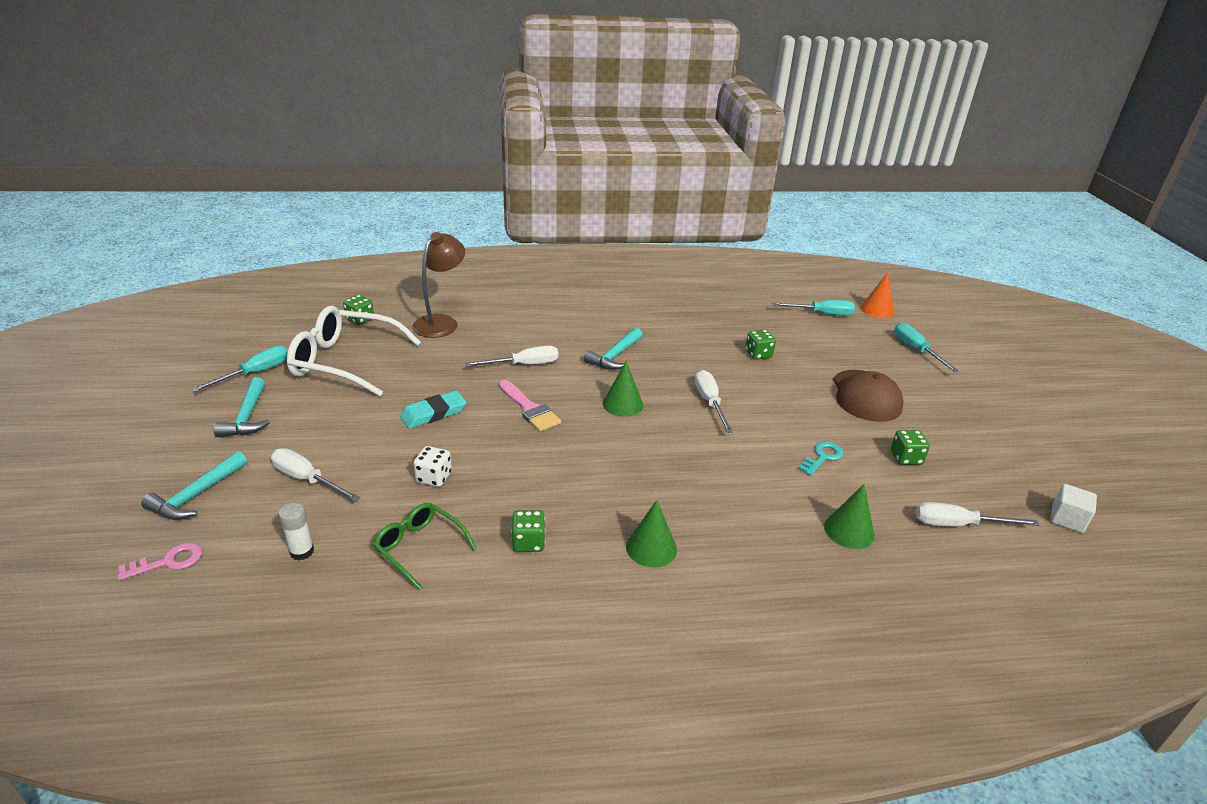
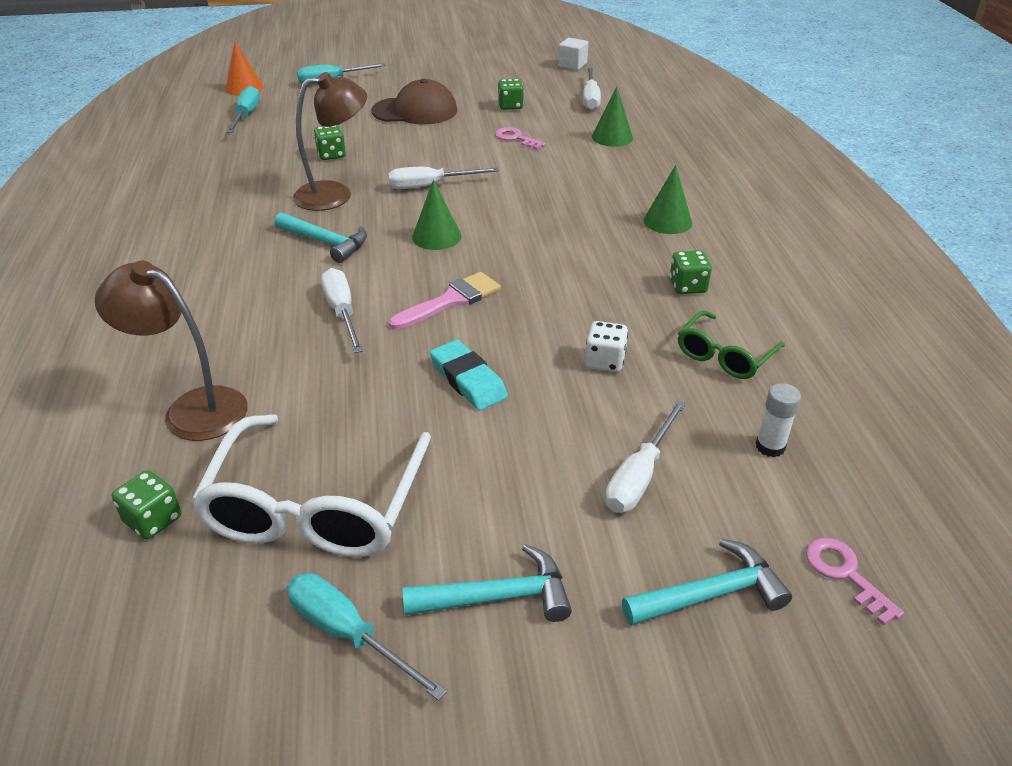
camera: 90 degrees left, 5 degrees up
(196, 495) = (711, 594): turquoise hammer -> turquoise hammer turned 45 degrees counterclockwise
(689, 358) = (335, 194): none -> brown lamp
(822, 457) = (516, 138): turquoise key -> pink key

